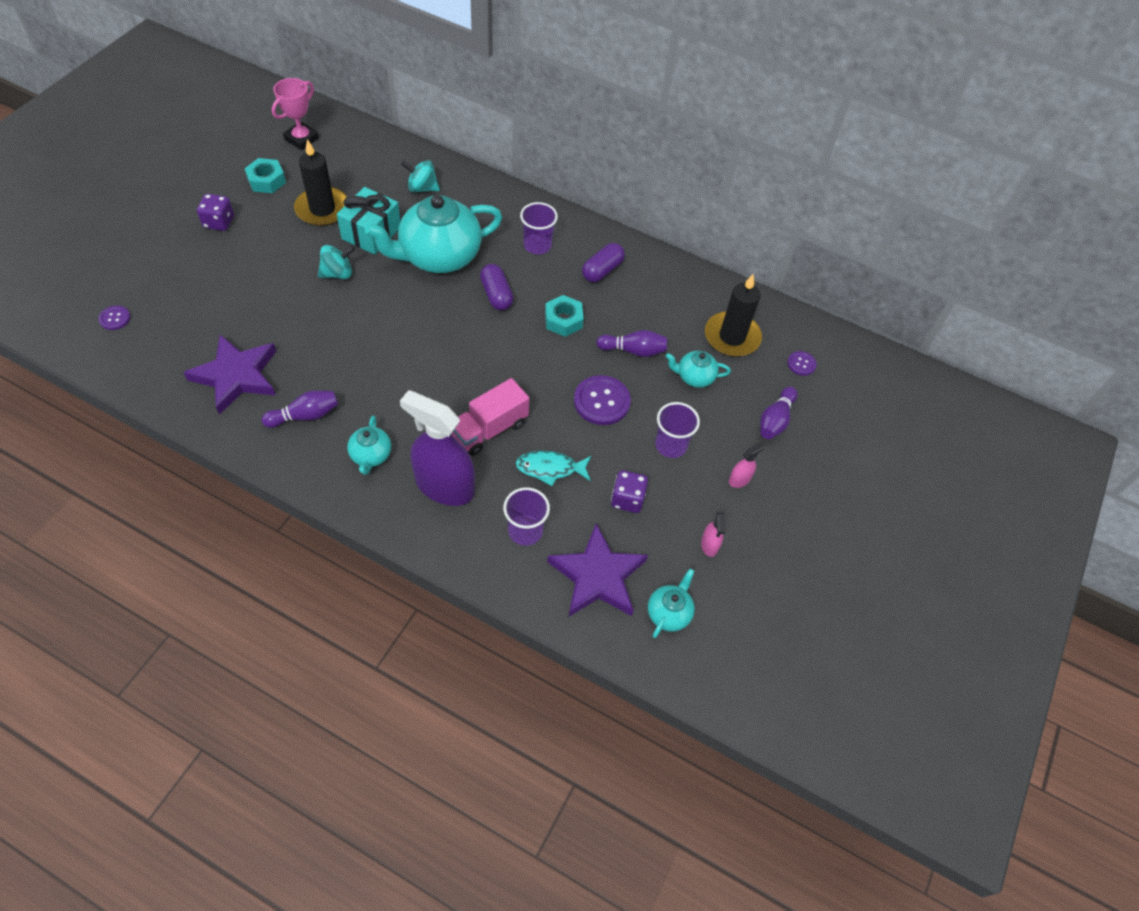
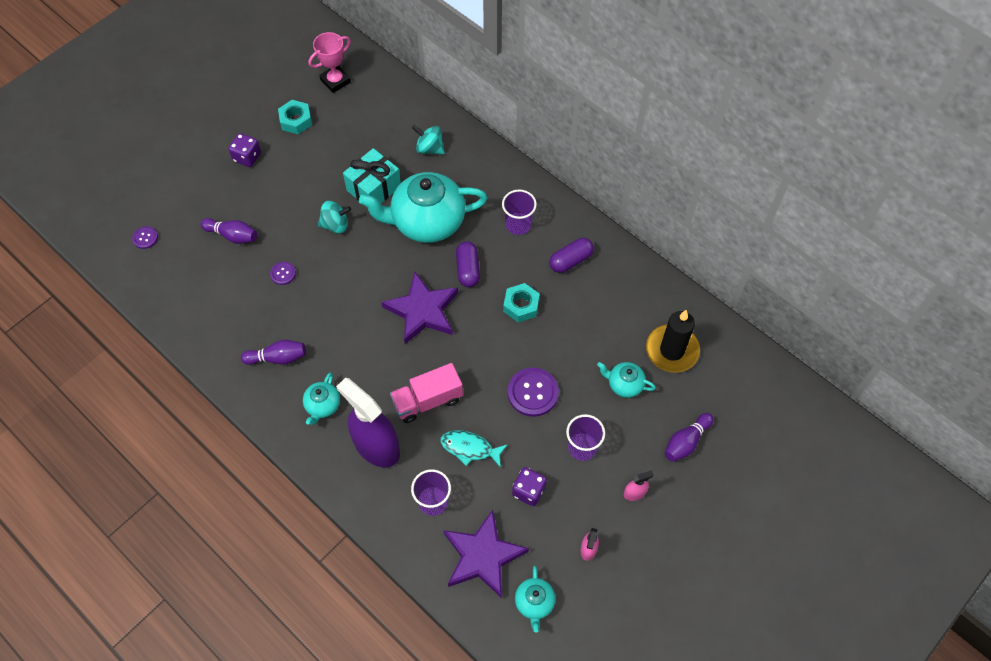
camera: 20 degrees right, 5 degrees up
(236, 376) = (230, 310): purple star -> purple star (422, 311)
(322, 209) = (337, 157): black candle -> none
(633, 350) = (576, 347): purple bowling pin -> purple bowling pin (232, 236)
(669, 613) = (534, 603): turquoise teapot -> turquoise teapot turned 135 degrees clockwise
(801, 364) = (729, 390): purple button -> purple button (283, 274)

